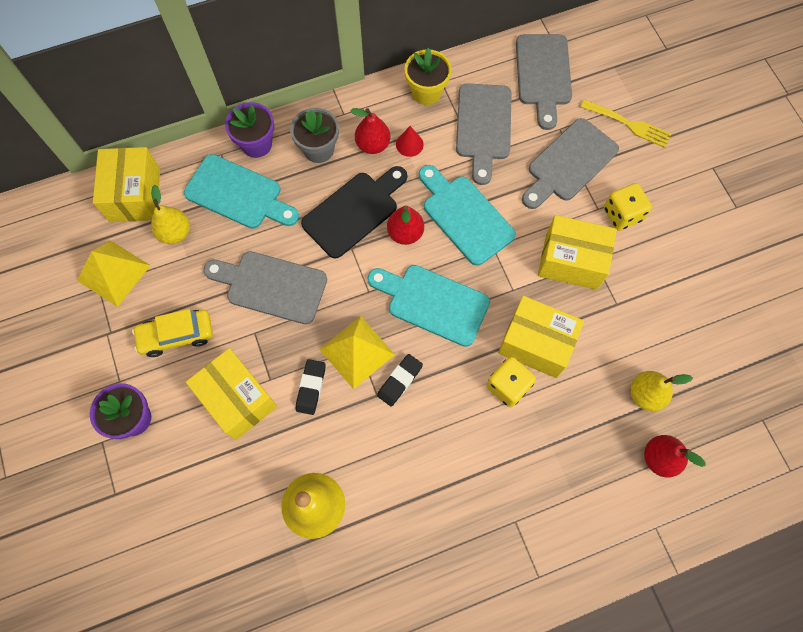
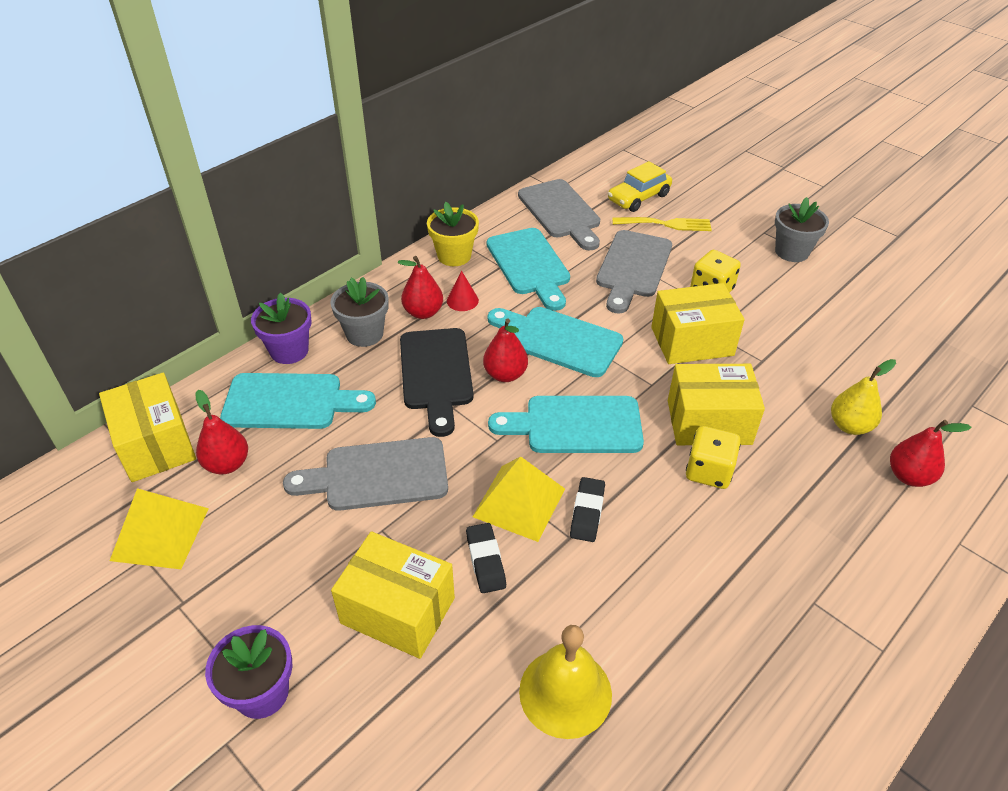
camera: 25 degrees left, 25 degrees down
(175, 233) = (227, 464): yellow pear -> red pear
(176, 336) = (279, 571): yellow car -> yellow car (638, 198)
(354, 211) = (436, 374): black cutting board -> black cutting board turned 150 degrees clockwise
(483, 127) = (530, 265): grey cutting board -> turquoise cutting board
(722, 200) = (792, 252): none -> grey flower pot

